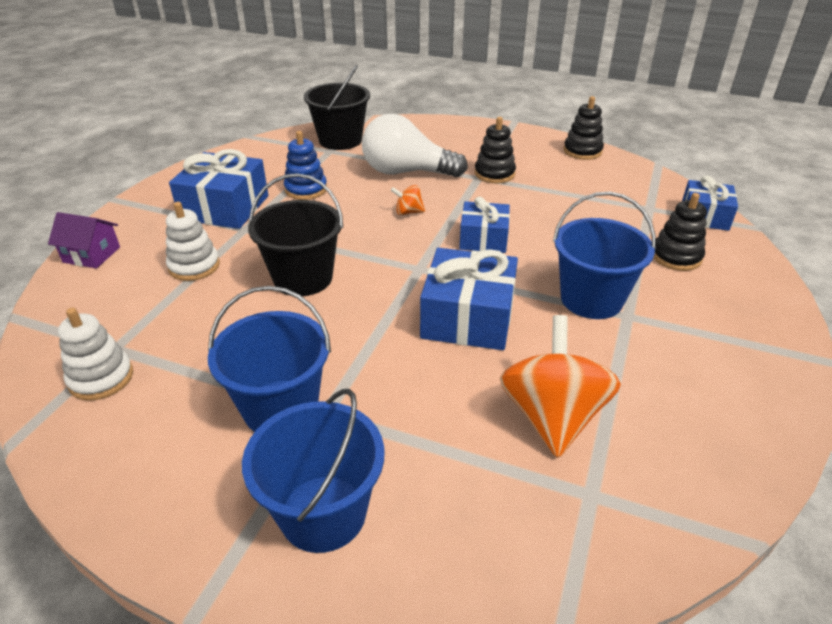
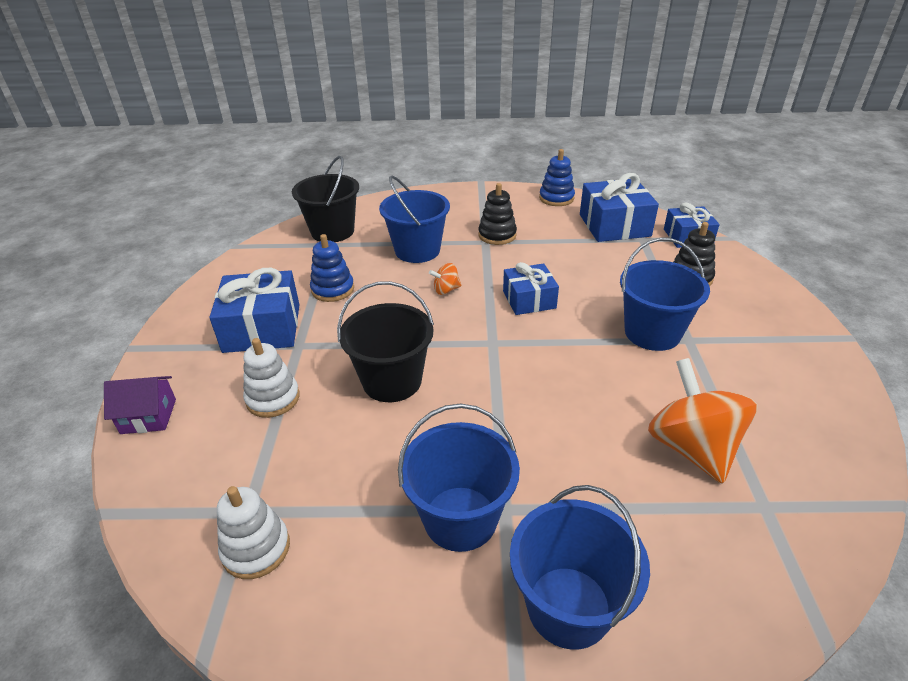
camera: 20 degrees left, 0 degrees up
(406, 172) = (417, 250): white light bulb -> blue bucket
(468, 317) = (565, 378): blue gift -> blue gift (614, 225)
(582, 151) = (556, 198): black stacking toy -> blue stacking toy

